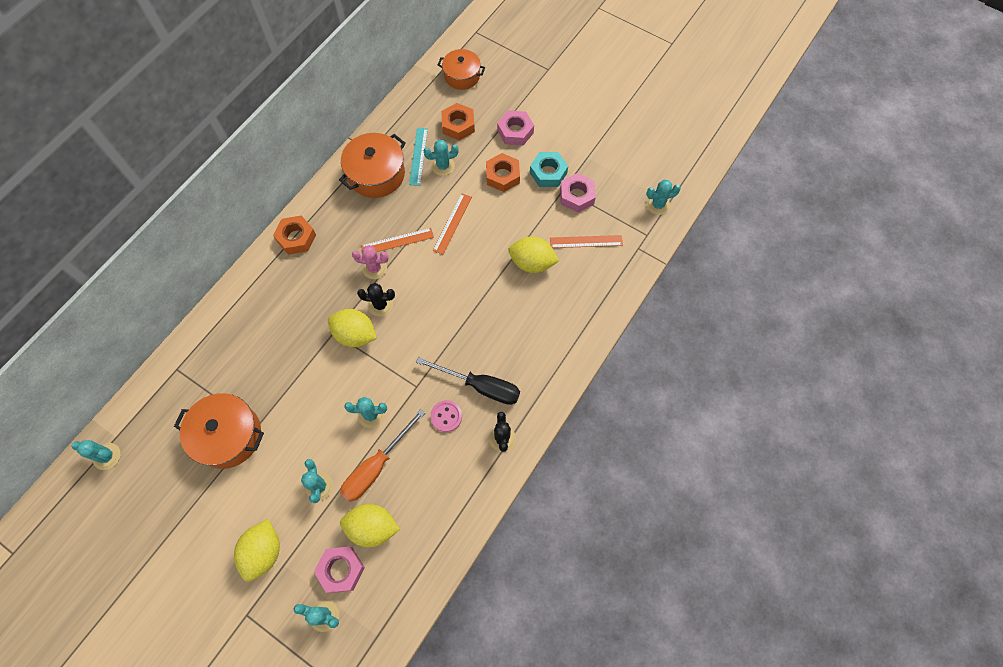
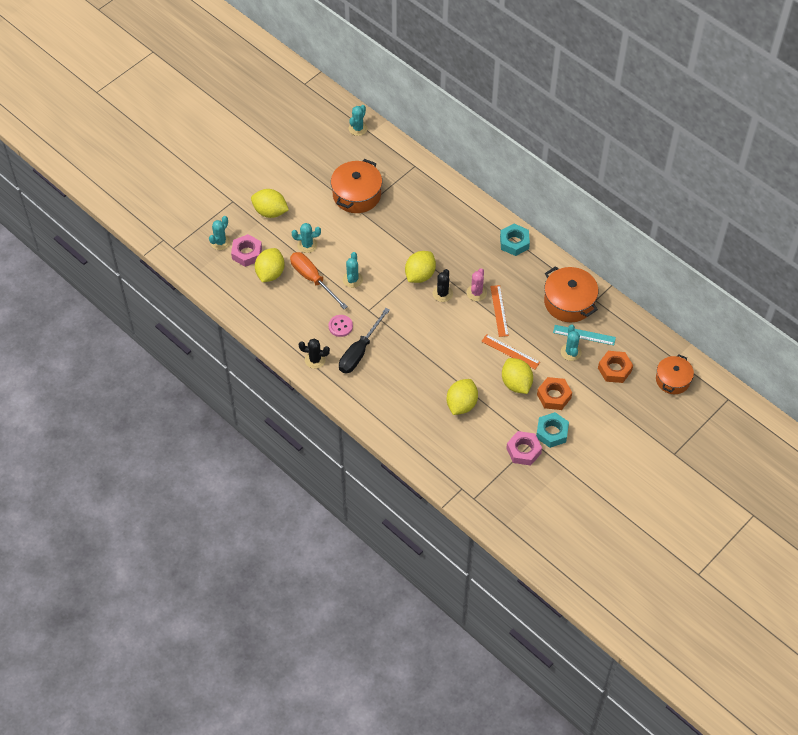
camera: 100 degrees right, 10 degrees down
(296, 238) = (514, 242): orange nut -> turquoise nut
(493, 212) = (516, 383): none -> yellow lemon
(515, 131) = (602, 413): pink nut -> none
(586, 241) = (475, 449): orange ruler -> none
(658, 205) = (504, 514): turquoise cactus -> none

